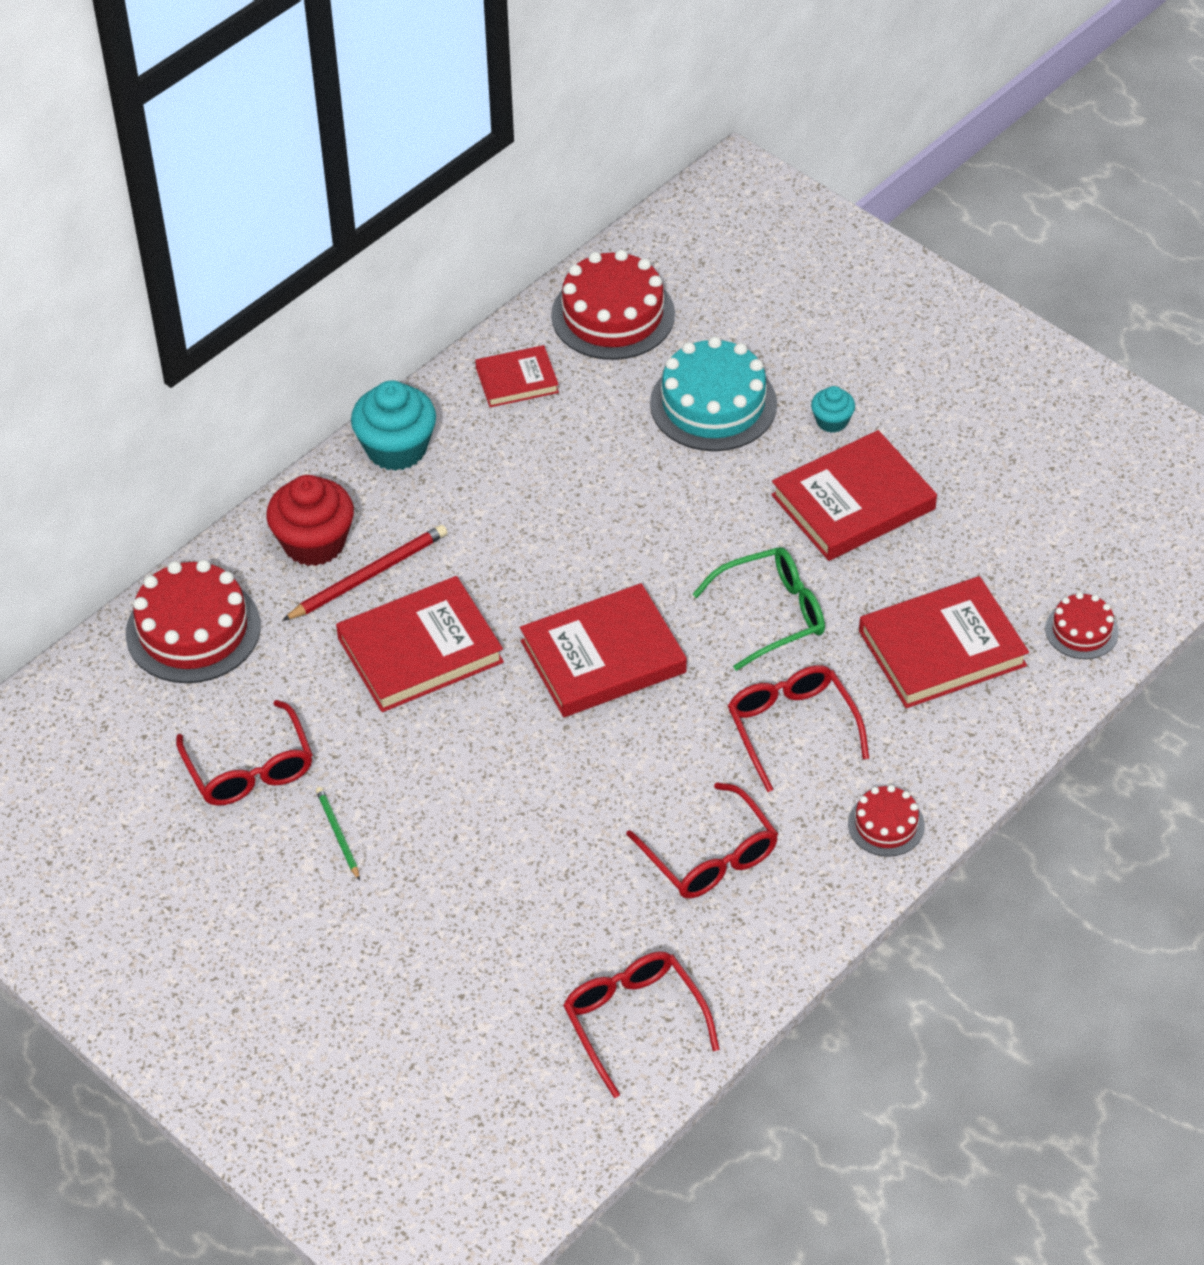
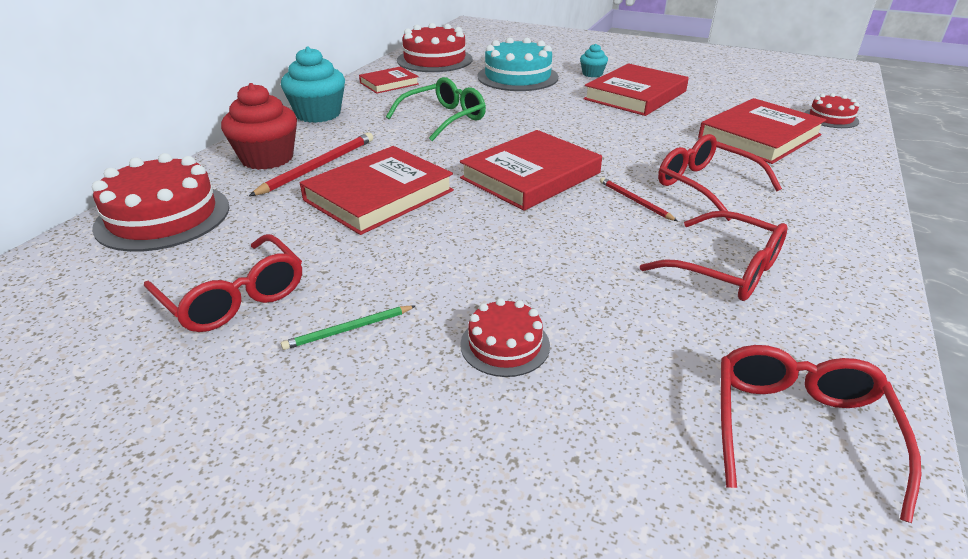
camera: 20 degrees left, 15 degrees down
(338, 834) = (348, 329): green pencil -> green pencil turned 75 degrees counterclockwise
(634, 1022) = (799, 431): red glasses -> red glasses turned 60 degrees clockwise
(692, 733) = (635, 201): none -> red pencil
(770, 614) = (632, 140): green glasses -> green glasses (443, 119)
(886, 824) = (838, 222): red cake -> red cake (505, 345)

